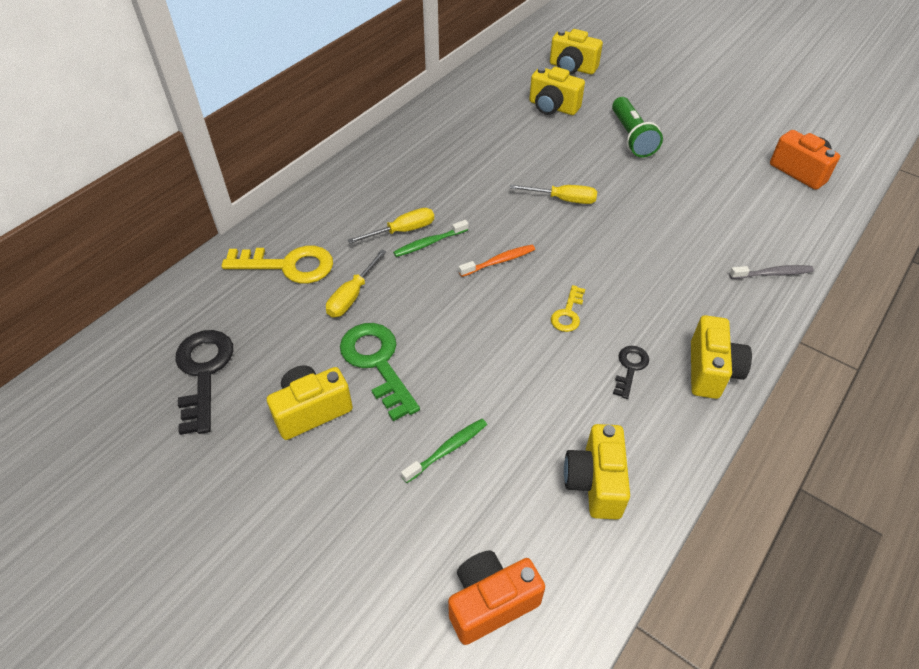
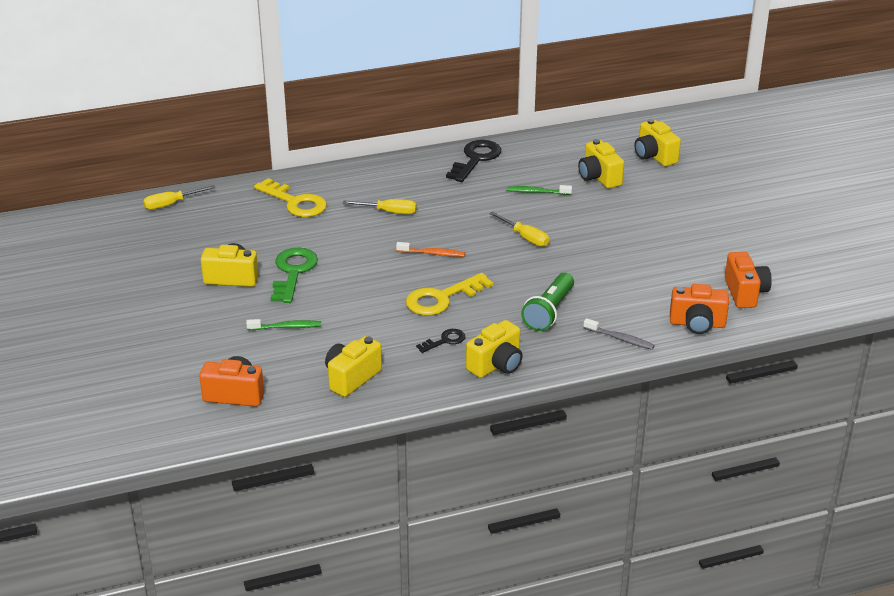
camera: 35 degrees right, 15 degrees down
(203, 372) = (193, 235): black key -> black key (476, 159)
(352, 296) = (316, 233): yellow screwdriver -> yellow screwdriver (171, 204)
(429, 243) = (398, 225): green toothbrush -> green toothbrush (537, 192)
(568, 313) = (442, 298): yellow key -> yellow key, size x1.87
(632, 137) = (635, 220): green flashlight -> green flashlight (549, 312)
(808, 223) = (697, 324): none -> orange camera

